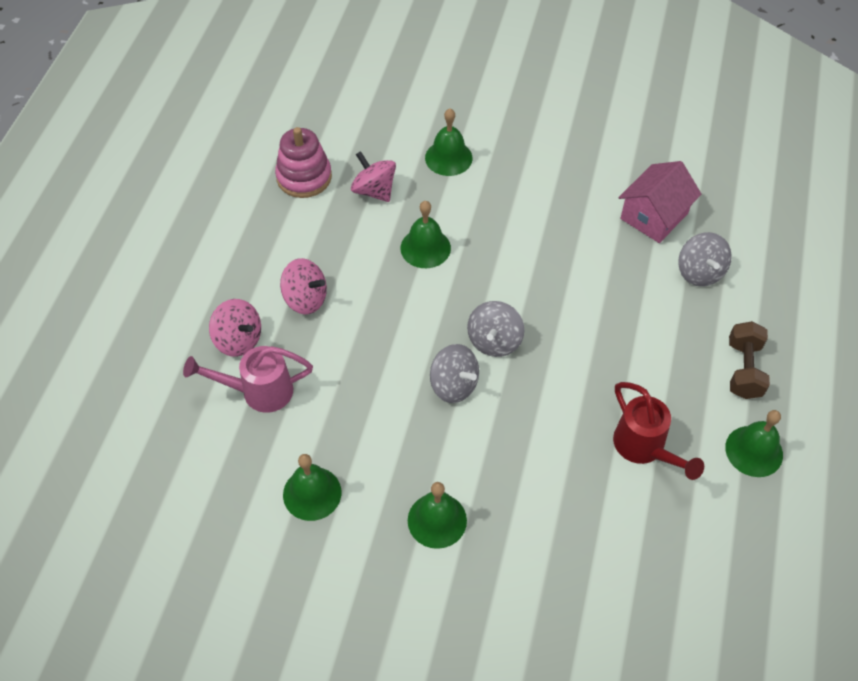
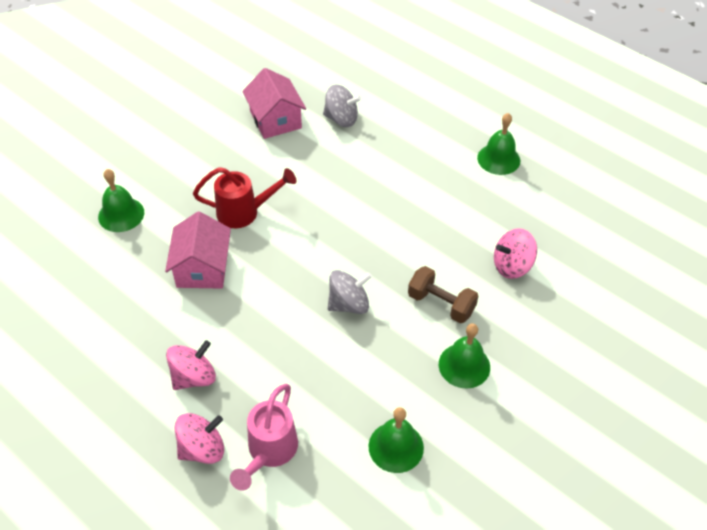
camera: 65 degrees left, 5 degrees down
(304, 177) = (55, 326): pink stacking toy -> none
(374, 190) = (114, 279): pink spinning top -> pink spinning top (512, 266)
(425, 248) = (202, 268): green bell -> pink house
(494, 341) = (324, 261): grey spinning top -> none
(644, 448) = (467, 214): red watering can -> red watering can (245, 212)
(743, 370) = (434, 134): brown dumbbell -> brown dumbbell (441, 304)

